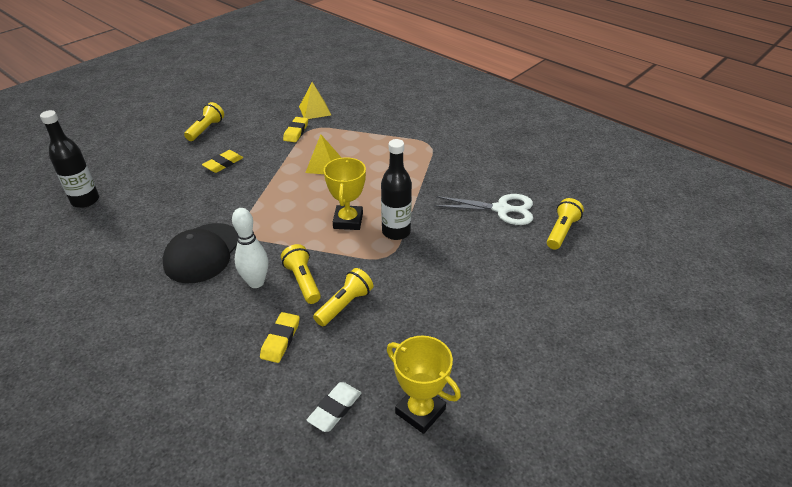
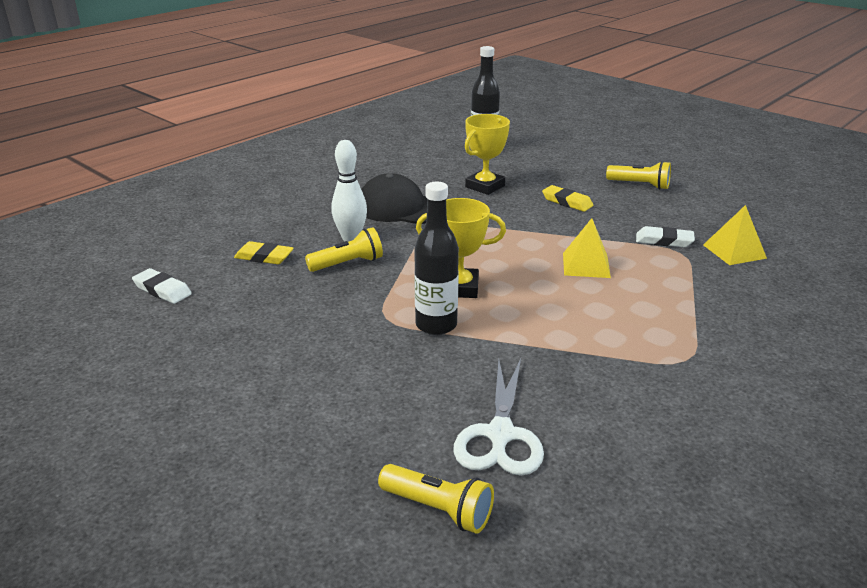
camera: 90 degrees right, 10 degrees down
(296, 132) = (664, 241): yellow eraser -> white eraser
(345, 305) = (303, 290): yellow flashlight -> none
(420, 411) = (131, 340): yellow trophy -> yellow trophy (485, 186)

